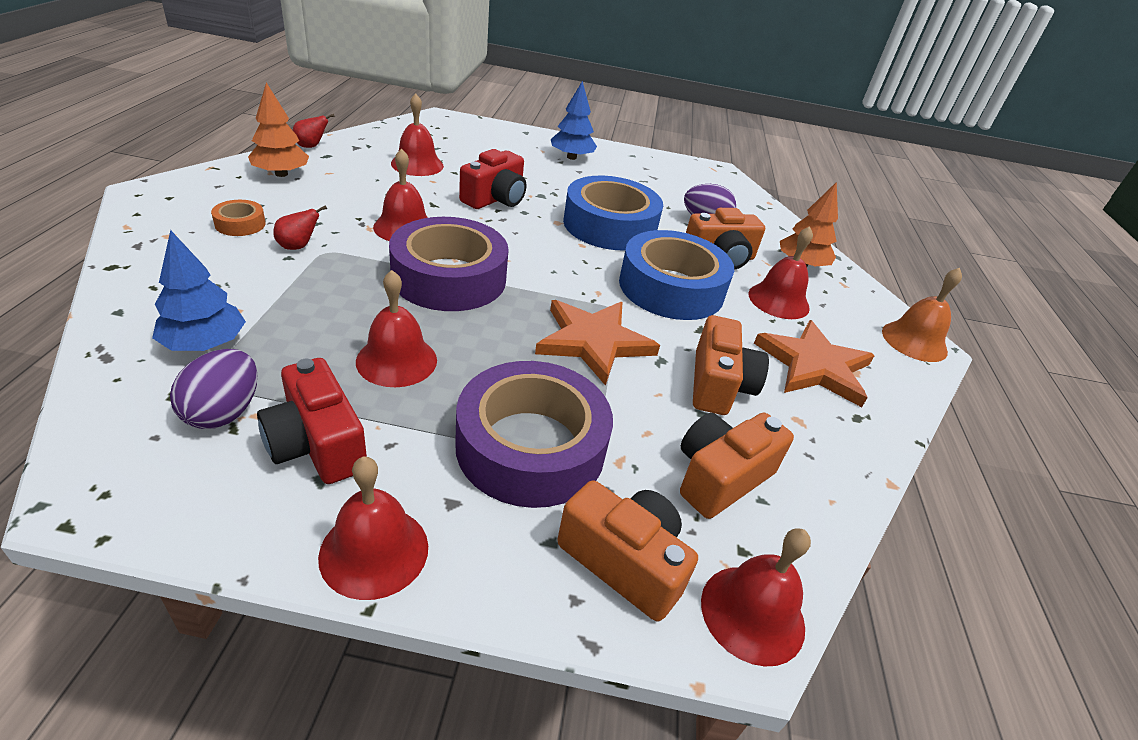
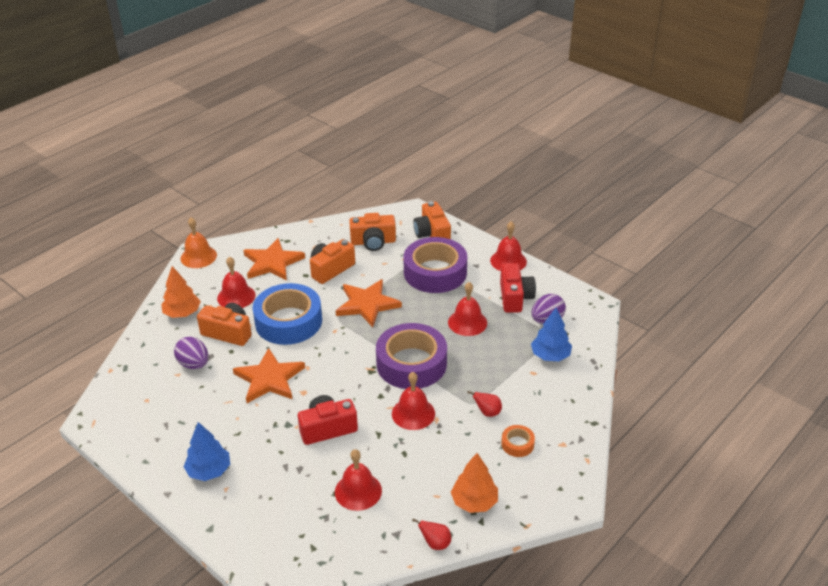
camera: 140 degrees left, 0 degrees up
(610, 225) = (269, 379): blue tape -> orange star
(752, 613) = (405, 213): red bell -> none

